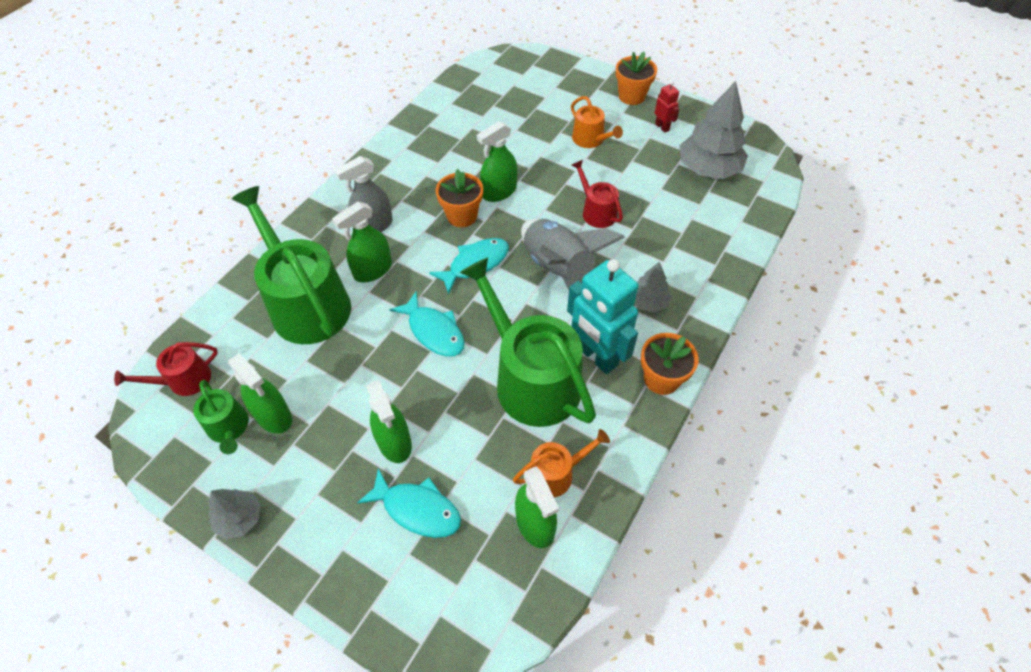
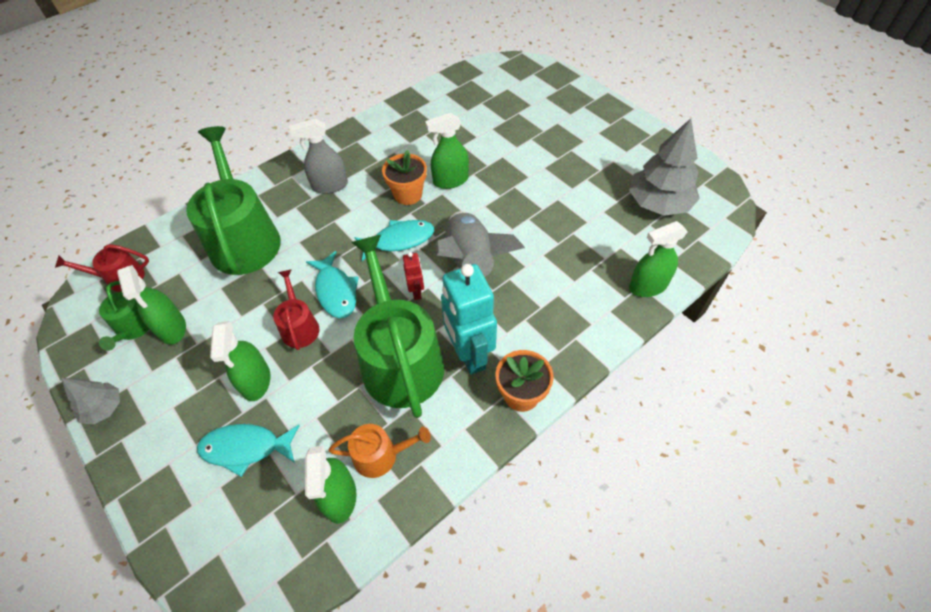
camera: 20 degrees right, 0 degrees up
(372, 270) = (310, 224): green spray bottle -> green spray bottle (648, 286)
(417, 509) = (246, 448): turquoise fish -> turquoise fish turned 135 degrees clockwise
(591, 140) = (556, 151): orange watering can -> none
(596, 211) = (531, 219): red watering can -> red watering can (299, 326)
(631, 96) = (613, 119): orange flower pot -> none
(648, 302) = (542, 316): grey tree -> none
(662, 127) = (630, 154): red robot -> red robot (416, 292)

